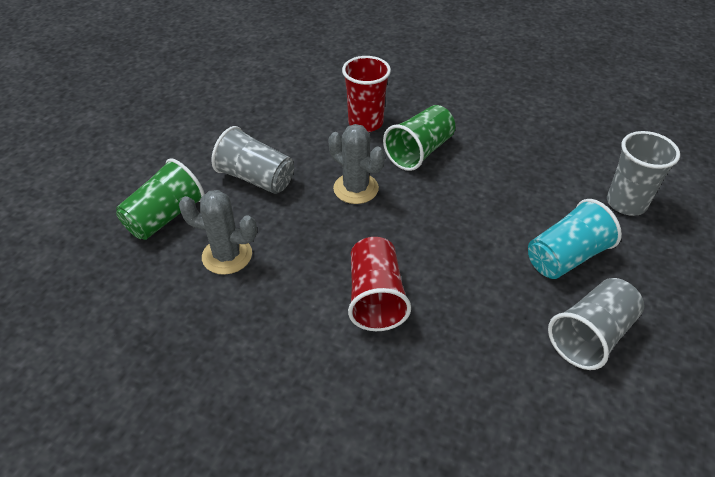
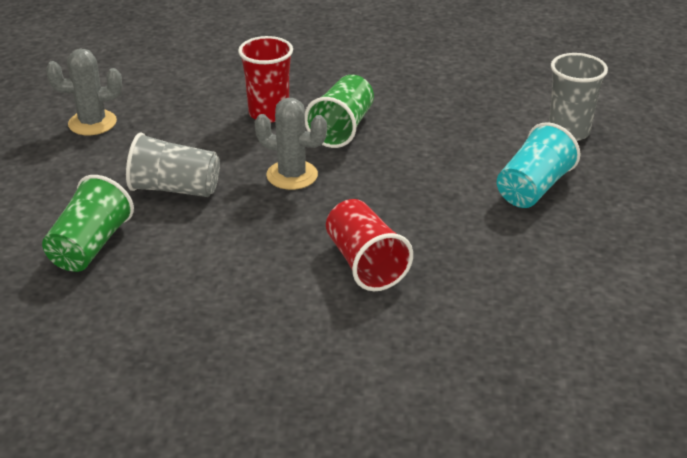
camera: 20 degrees left, 10 degrees down
(227, 255) = (185, 265): grey cactus -> grey cactus (92, 123)
(591, 335) = (585, 245): grey cup -> none

